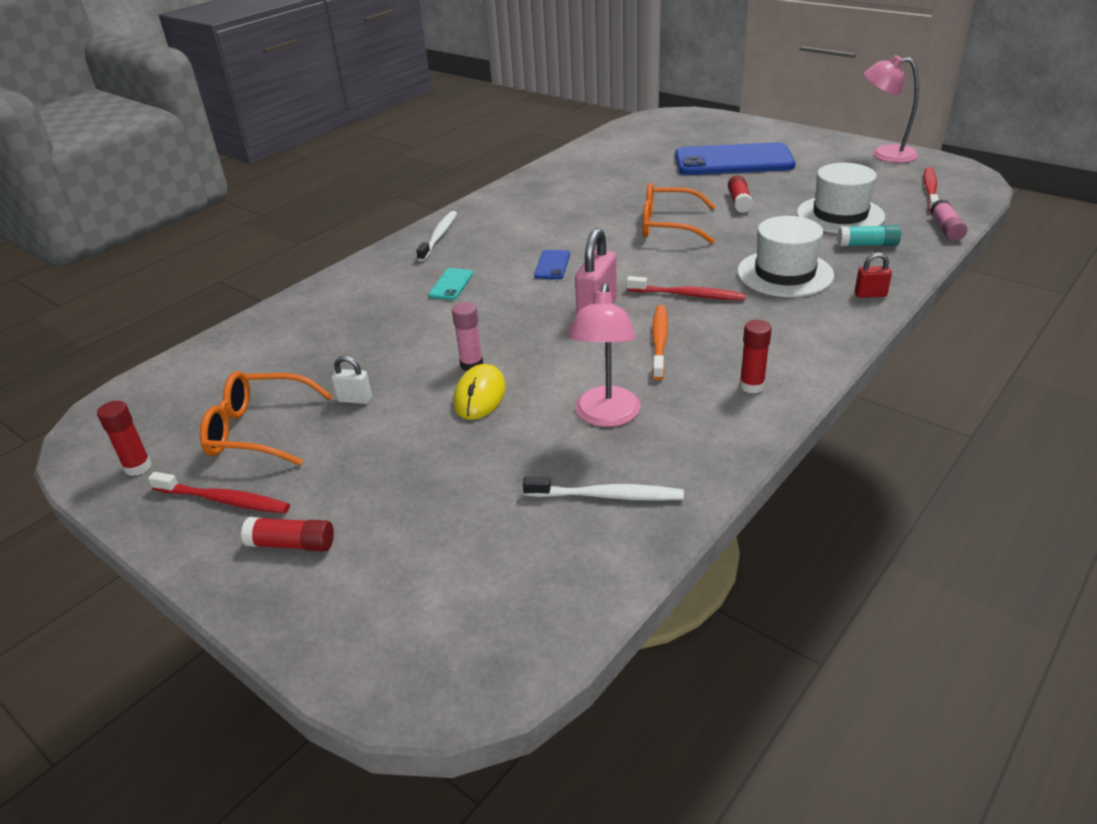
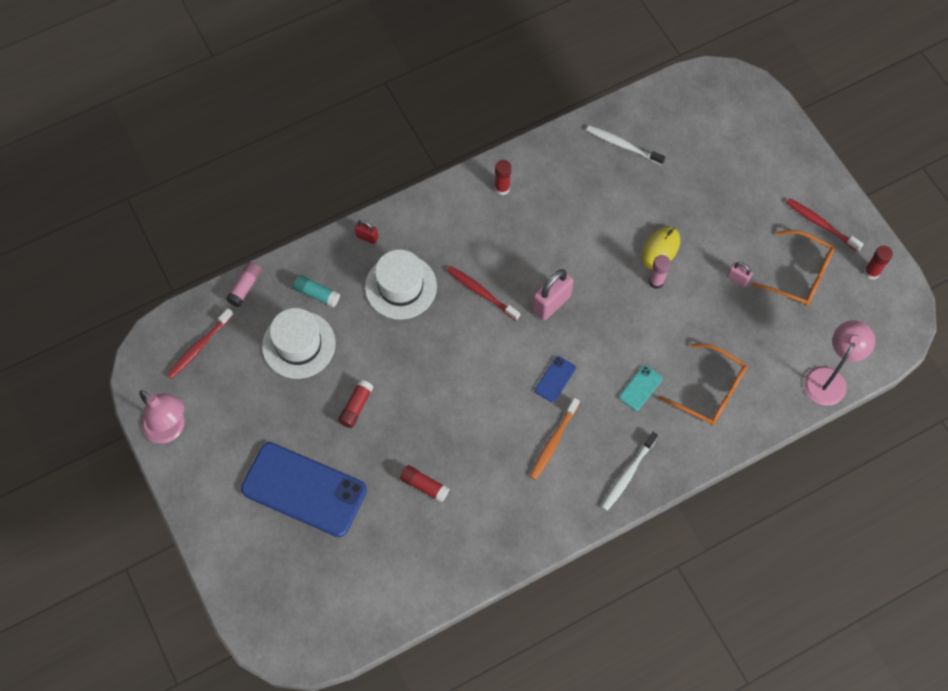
camera: 160 degrees left, 30 degrees up
(292, 544) = (786, 179): red glue stick -> red glue stick (424, 485)
(355, 399) = (737, 279): white padlock -> pink padlock
(606, 416) = (596, 200): pink lamp -> pink lamp (829, 378)
(659, 341) = (529, 251): orange toothbrush -> orange toothbrush (553, 442)
(667, 225) = (436, 396): orange glasses -> orange glasses (710, 391)

